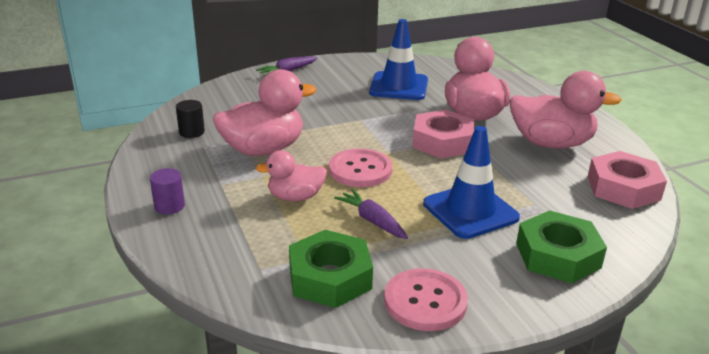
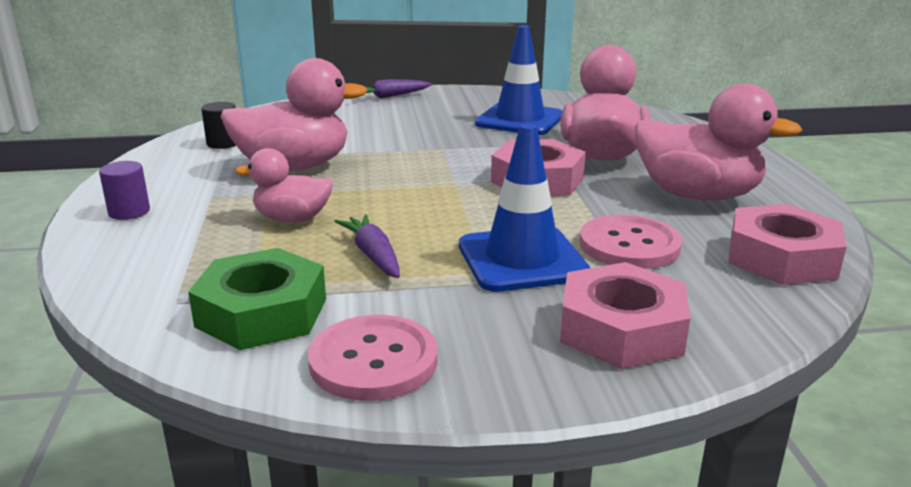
camera: 15 degrees right, 5 degrees down
(360, 170) = (401, 199): pink button -> pink button (629, 245)
(558, 255) = (621, 329): green nut -> pink nut

